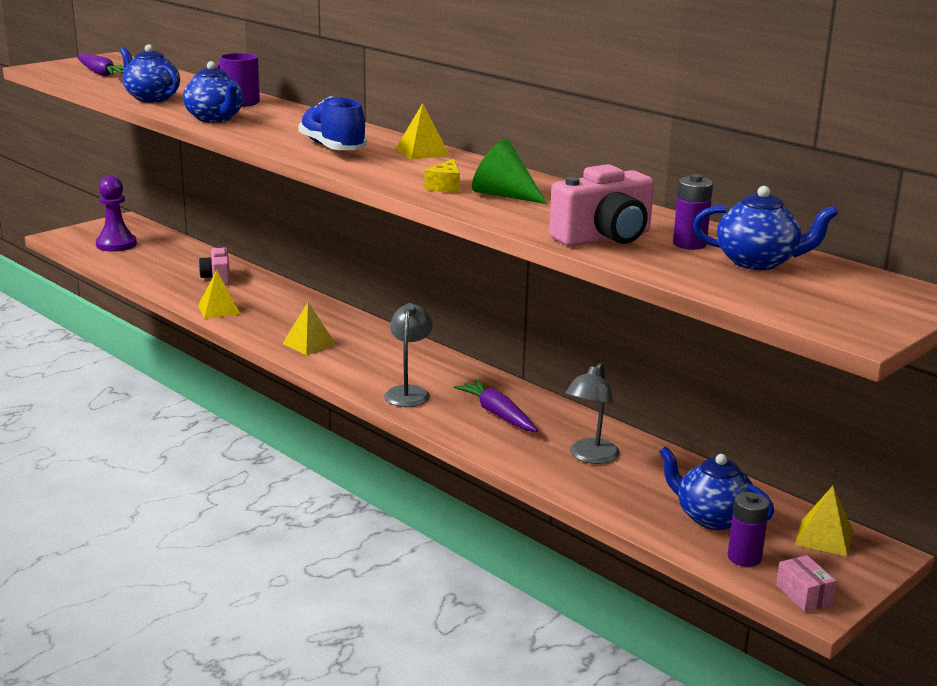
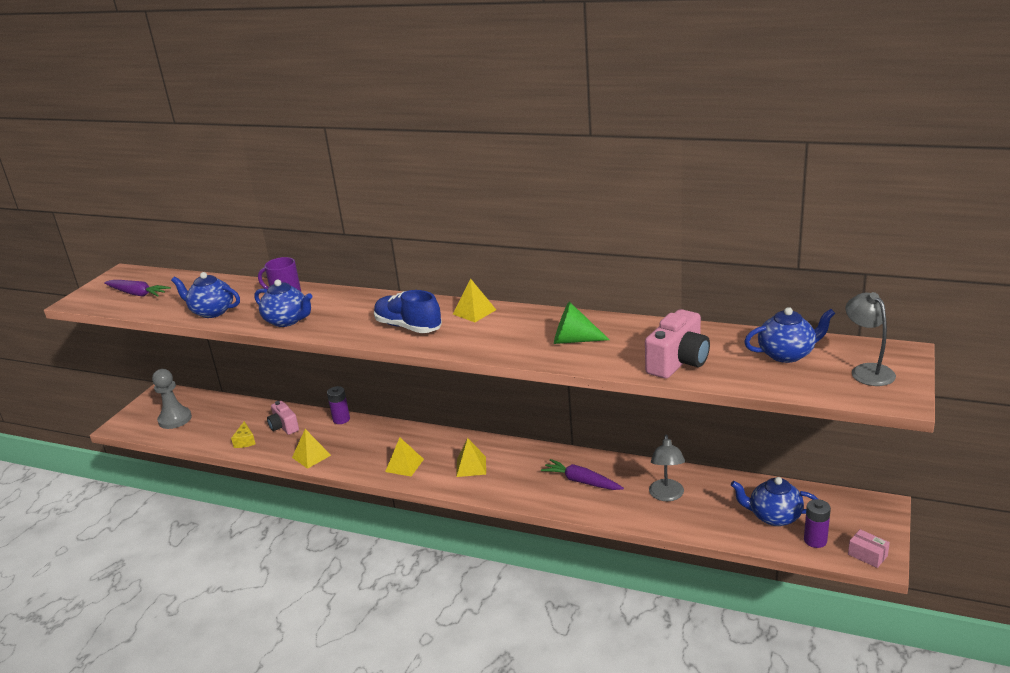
camera: 20 degrees left, 5 degrees up
(116, 244) = (175, 419): purple pawn -> grey pawn
(408, 392) = (509, 484): grey lamp -> grey lamp (867, 370)
(445, 187) = (528, 344): yellow cheese -> yellow cheese (245, 441)
(689, 244) = (733, 351): purple battery -> purple battery (341, 419)
(824, 537) = (845, 506): yellow pyramid -> yellow pyramid (471, 466)

